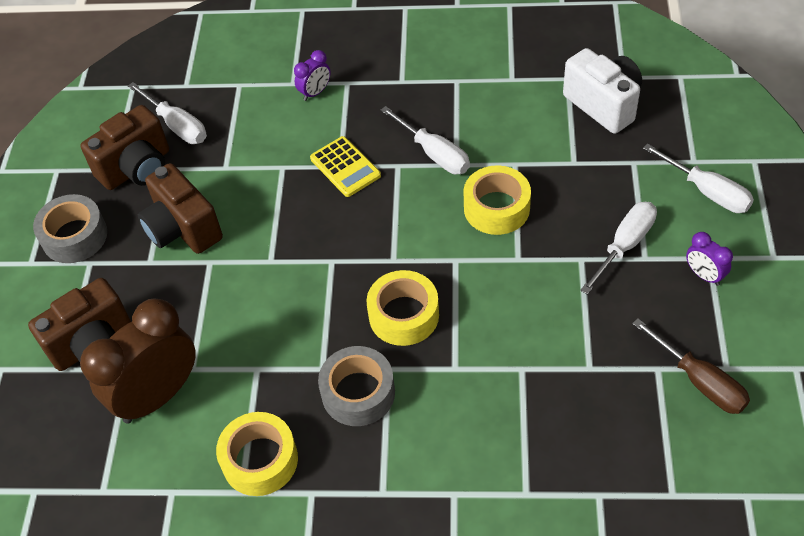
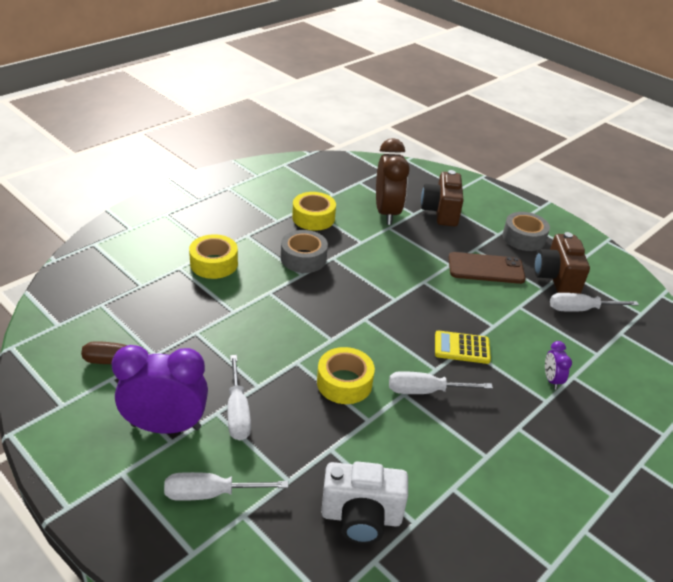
camera: 125 degrees right, 15 degrees down
(183, 229) = (486, 268): brown camera -> brown phone
(403, 315) = (324, 298): yellow tape -> yellow tape (214, 263)
(704, 275) = (166, 426): purple clock -> purple clock, size x2.22

